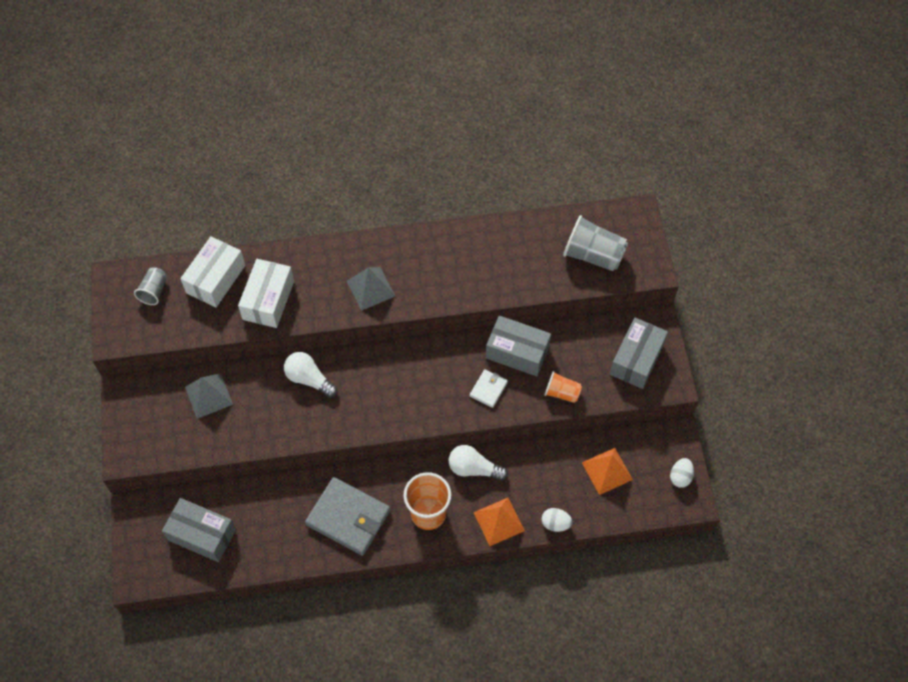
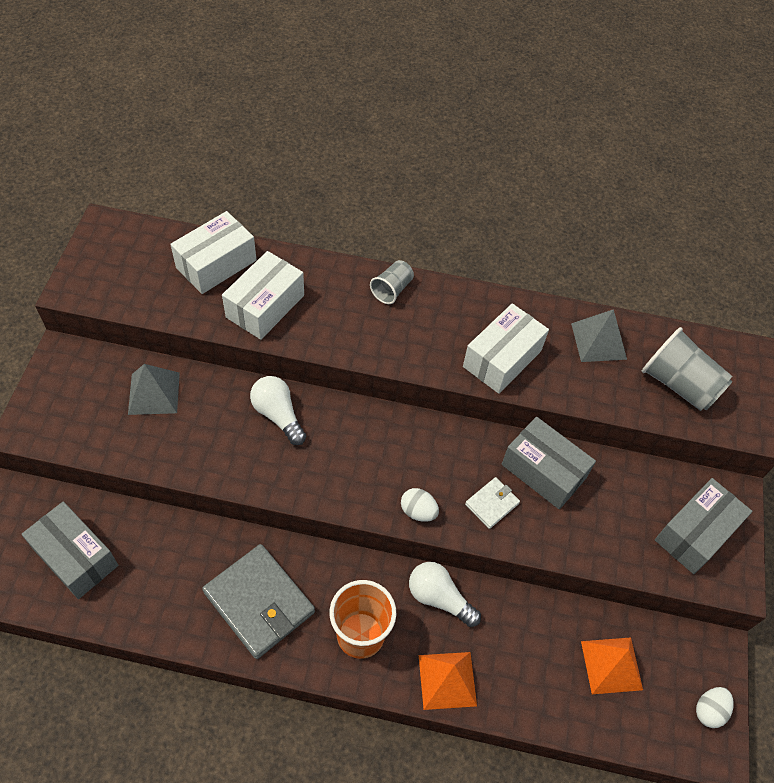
camera: 15 degrees right, 5 degrees down
(154, 291) = (141, 254): grey cup -> grey cup (392, 289)
(370, 288) = (390, 333): grey pyramid -> grey pyramid (598, 341)
(460, 280) = (502, 358): none -> white box
(555, 523) = (521, 712): white egg -> white egg (418, 511)
(562, 393) = (585, 541): orange cup -> none

